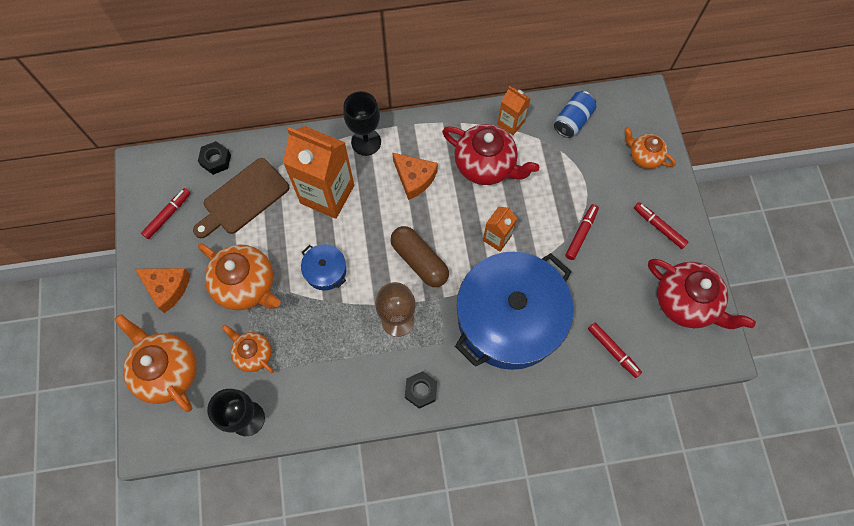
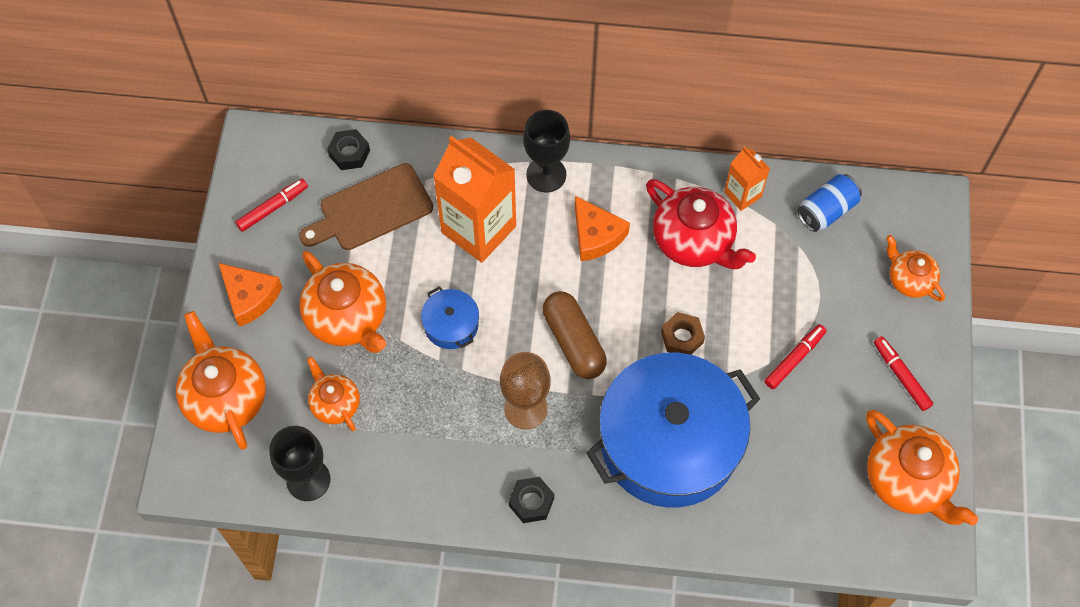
camera: 15 degrees right, 5 degrees down
(497, 238) = (682, 337): orange carton -> brown nut
(613, 351) = (792, 517): red marker -> none
(686, 302) = (908, 481): red teapot -> orange teapot

